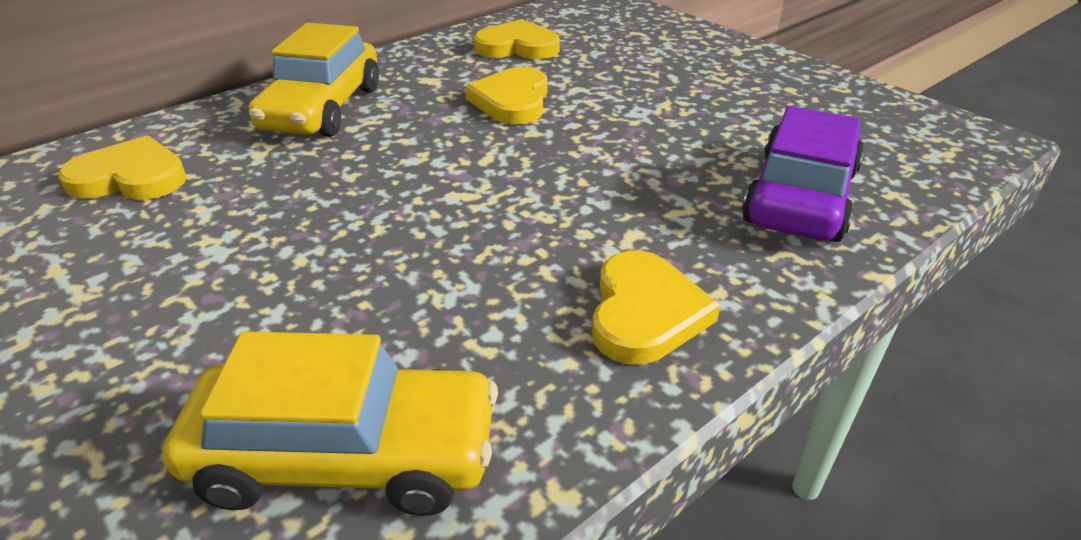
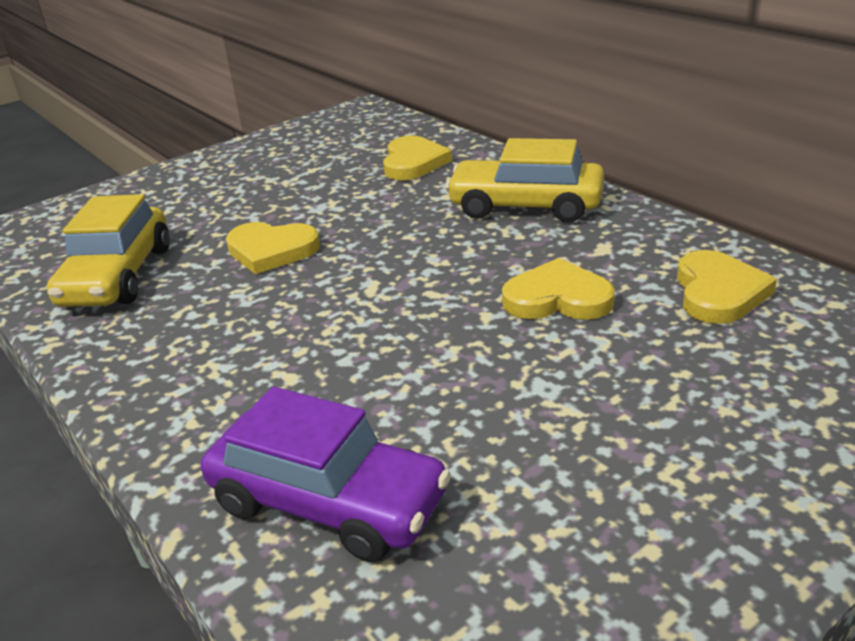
camera: 95 degrees right, 5 degrees down
(645, 313) = (182, 380): yellow heart -> yellow heart (271, 250)

